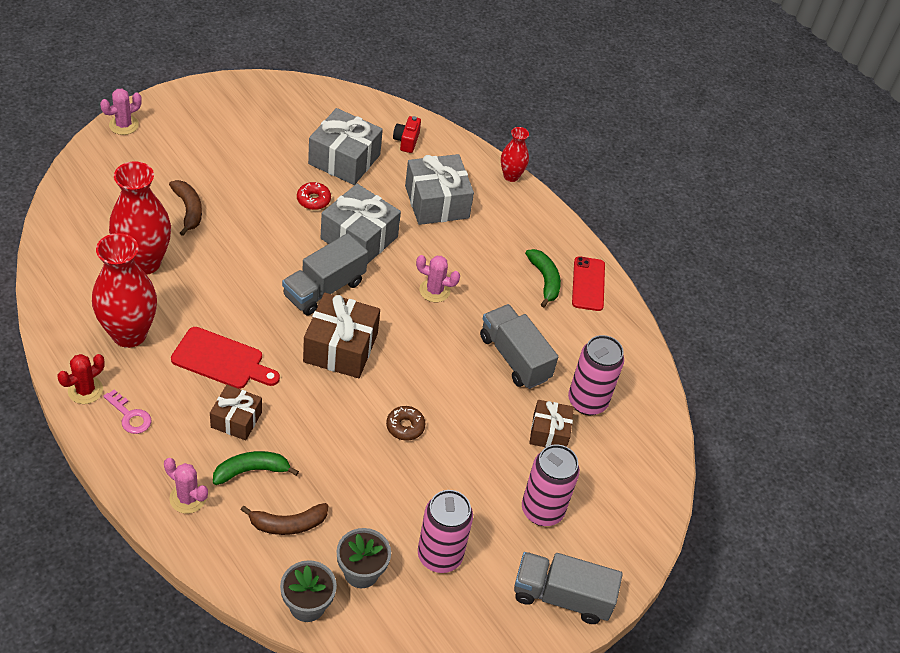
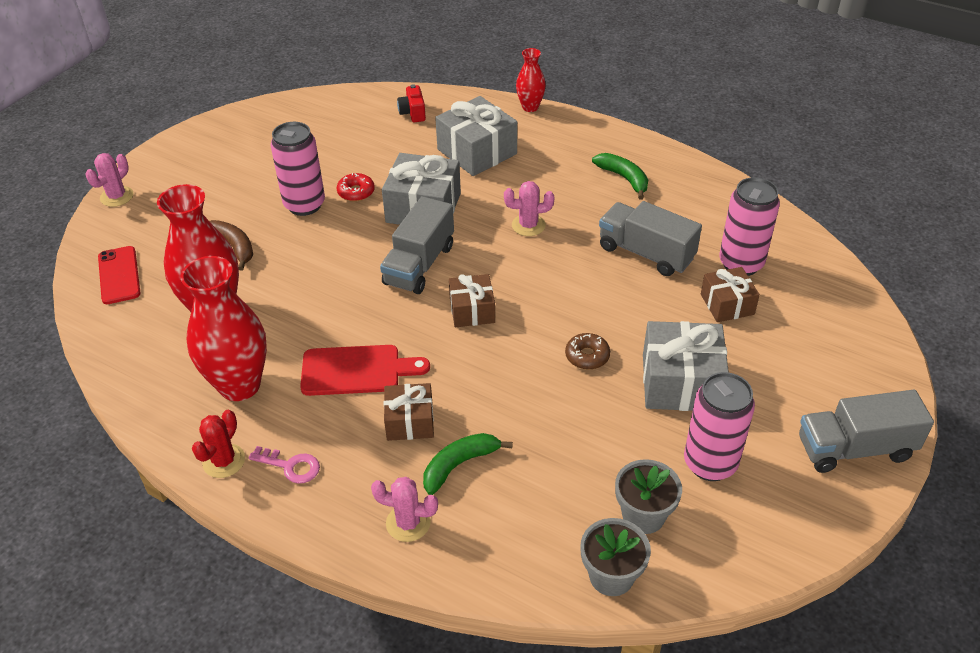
camera: 15 degrees left, 5 degrees down
(288, 524) = (533, 501): brown banana -> none
(340, 347) = (472, 310): brown gift -> brown gift, size x0.61
(344, 159) = (363, 148): grey gift -> grey gift (681, 382)
(542, 510) = (774, 377): pink can -> pink can (304, 205)
(588, 284) = (665, 167): red phone -> red phone (119, 275)

